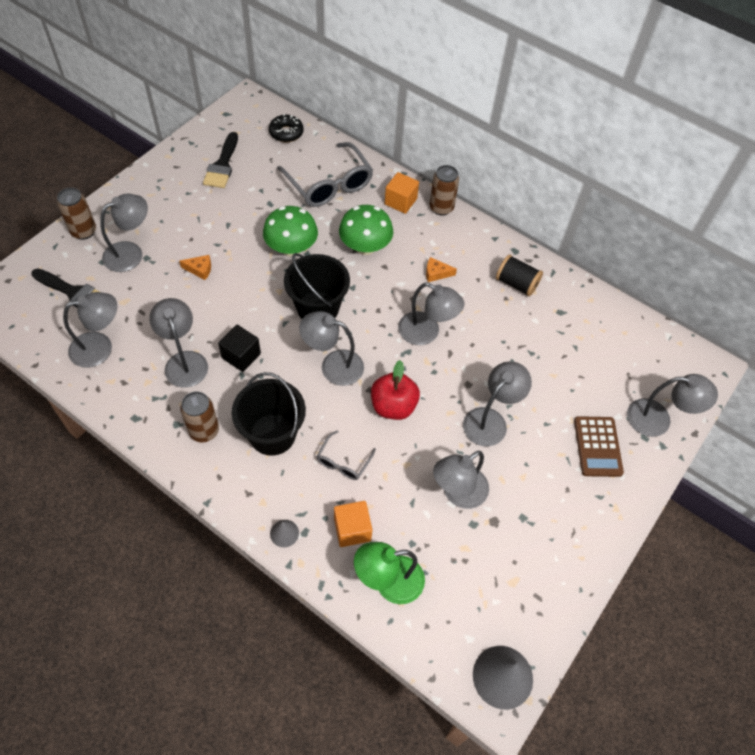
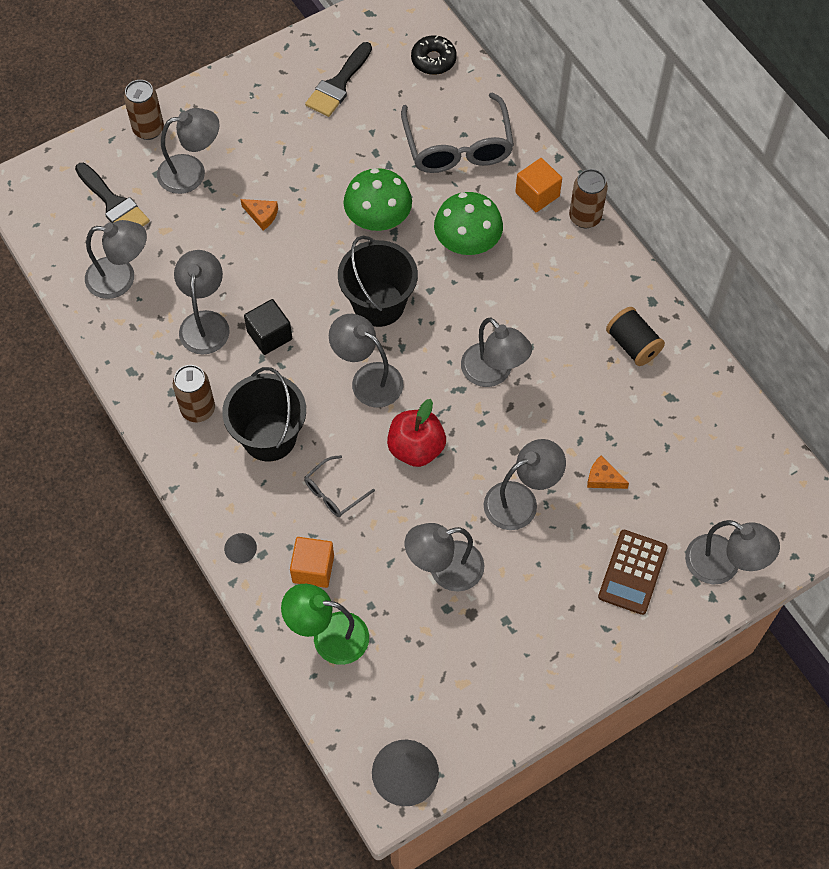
camera: 25 degrees right, 5 degrees up
(436, 273) = (539, 302): orange cheese -> orange cheese (603, 478)

